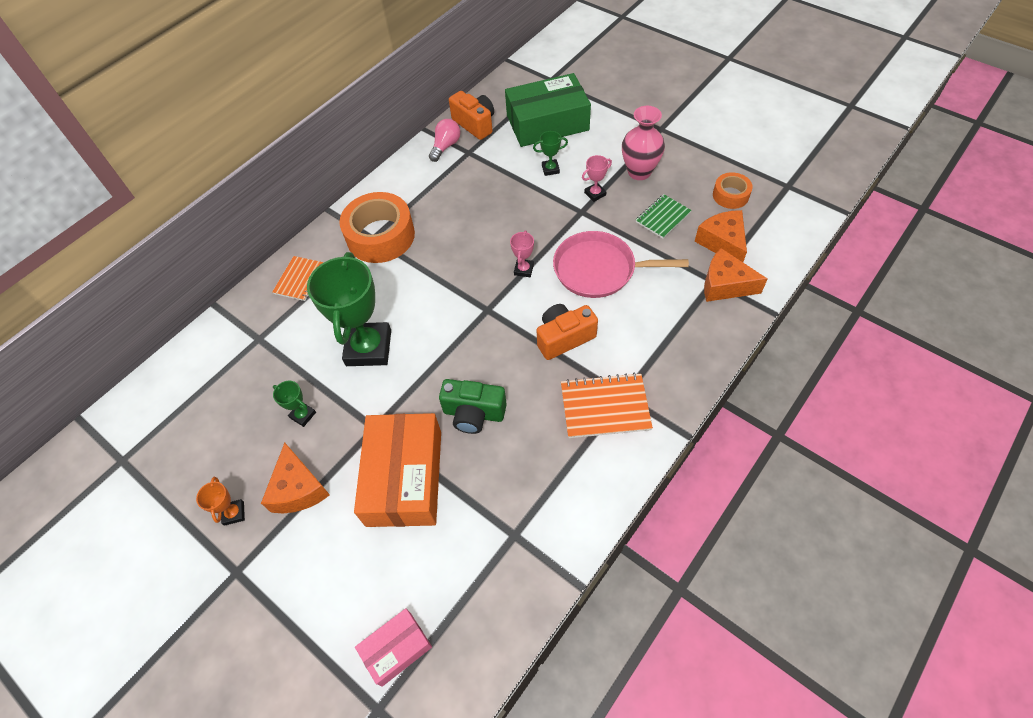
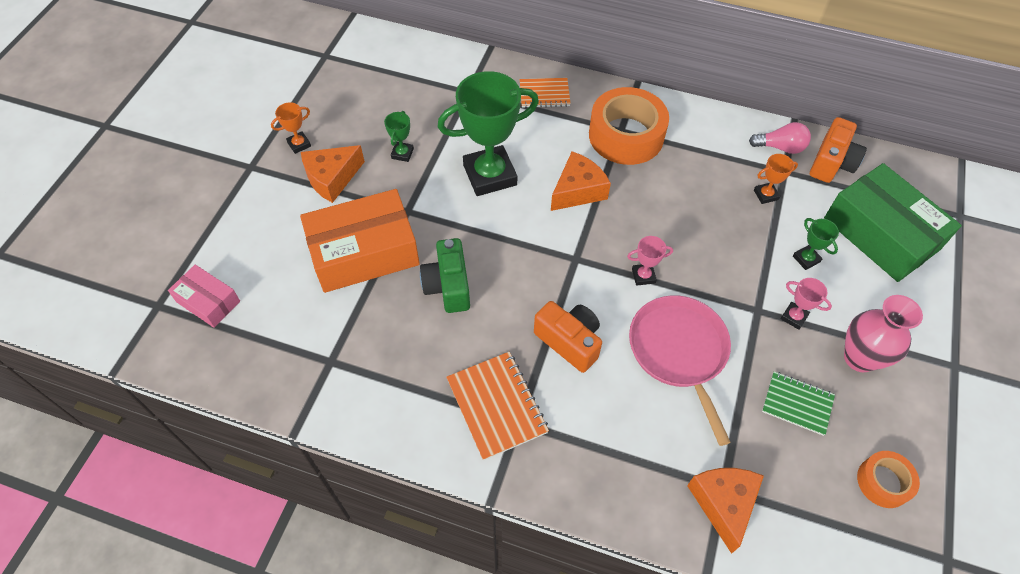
camera: 65 degrees right, 0 degrees up
(484, 170) = (765, 195): none -> orange trophy
(722, 242) = (793, 487): orange cheese -> orange cheese (578, 190)

